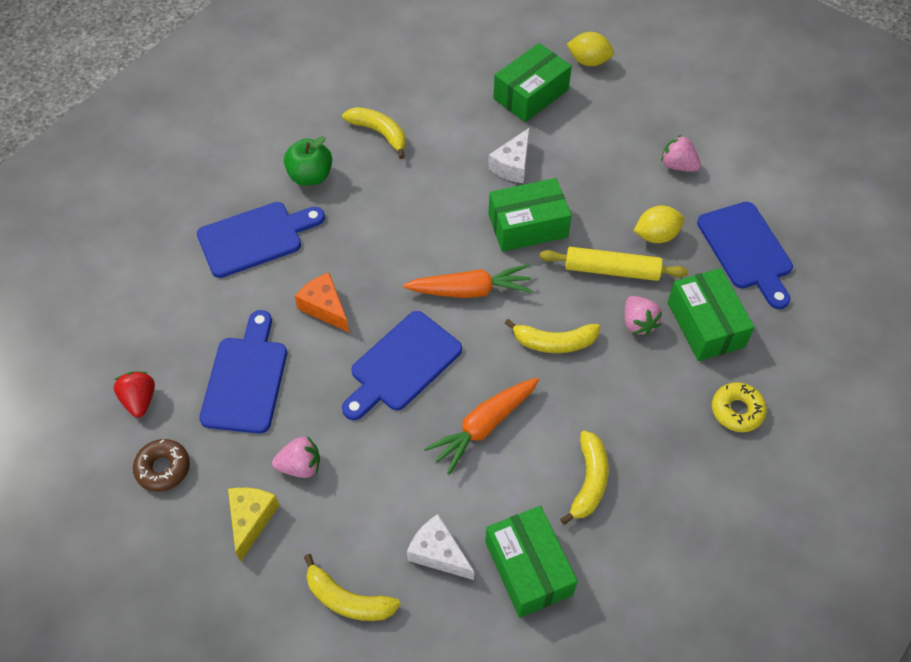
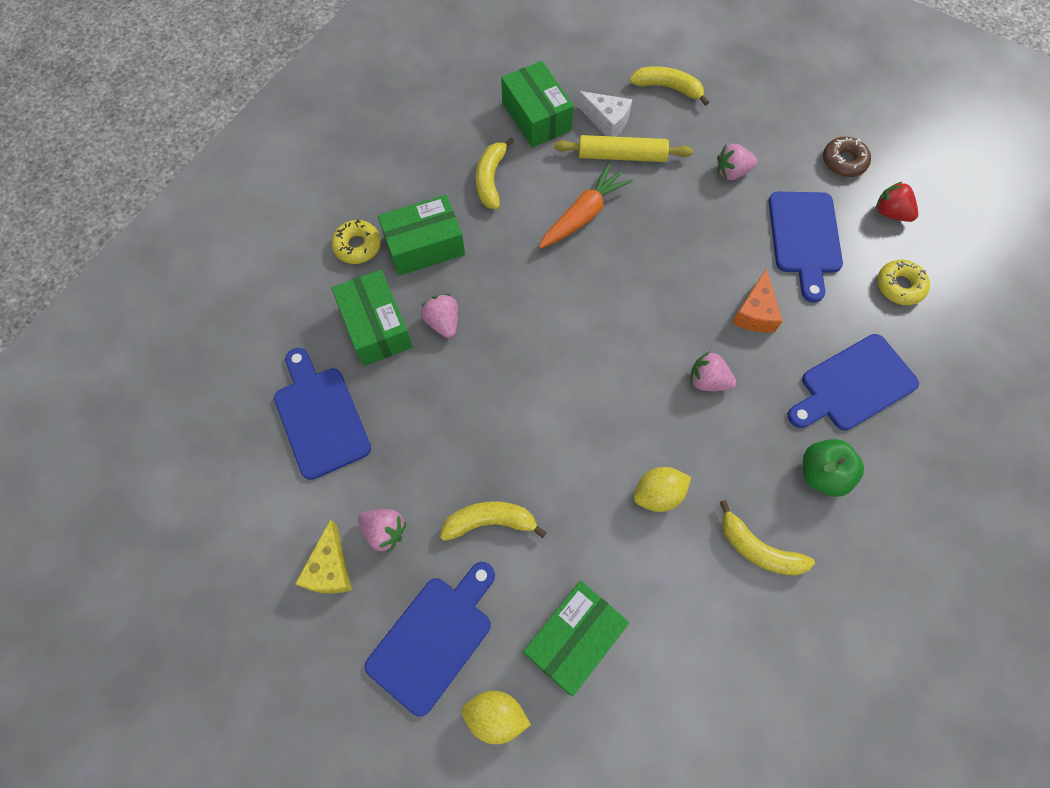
camera: 175 degrees right, 10 degrees up
(140, 400) = (890, 213): red strawberry -> red strawberry turned 150 degrees clockwise
(169, 321) = (899, 286): none -> yellow donut
(251, 520) = (757, 131): yellow cheese -> yellow cheese (330, 568)
(324, 307) = (755, 312): orange cheese -> orange cheese turned 60 degrees clockwise
(388, 252) = (708, 380): none -> pink strawberry
(402, 365) = (666, 262): blue cutting board -> blue cutting board (434, 638)
(470, 290) = (613, 343): orange carrot -> none
(512, 165) = (586, 512): white cheese -> none
(527, 225) = (561, 427): green box -> green box (424, 246)
(554, 342) = (525, 295): yellow banana -> yellow banana (490, 521)
(612, 270) = (468, 379): yellow rolling pin -> yellow rolling pin (621, 155)
(656, 235) = (418, 427): yellow lemon -> yellow lemon (658, 494)

